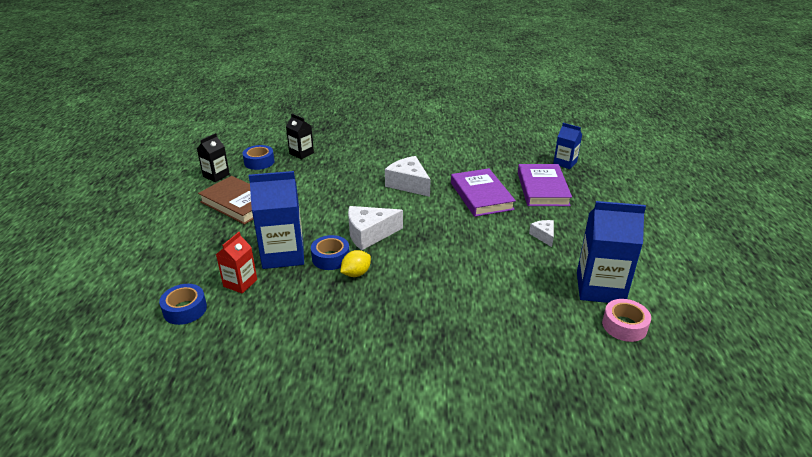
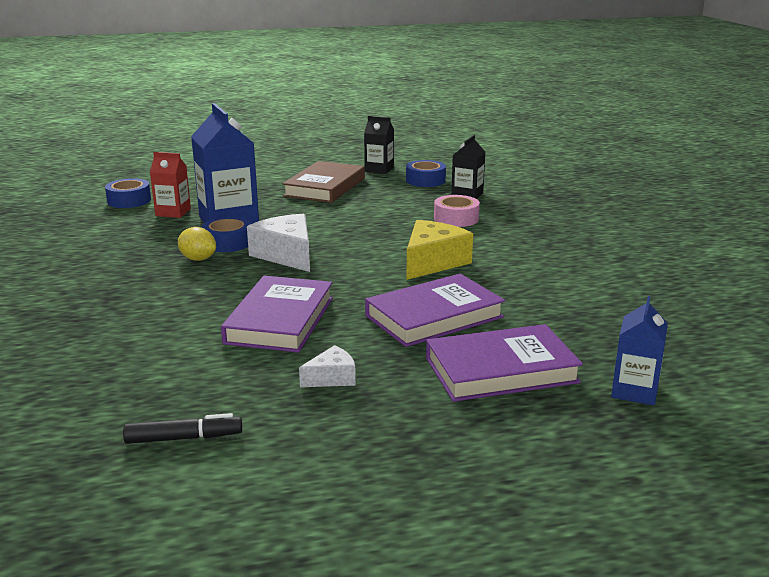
camera: 75 degrees right, 10 degrees down
(408, 184) = (433, 262): white cheese -> yellow cheese
(471, 246) = (280, 320): none -> purple book
(600, 288) = (184, 438): blue carton -> black marker
(624, 326) = (78, 464): pink tape -> pink tape (456, 218)

